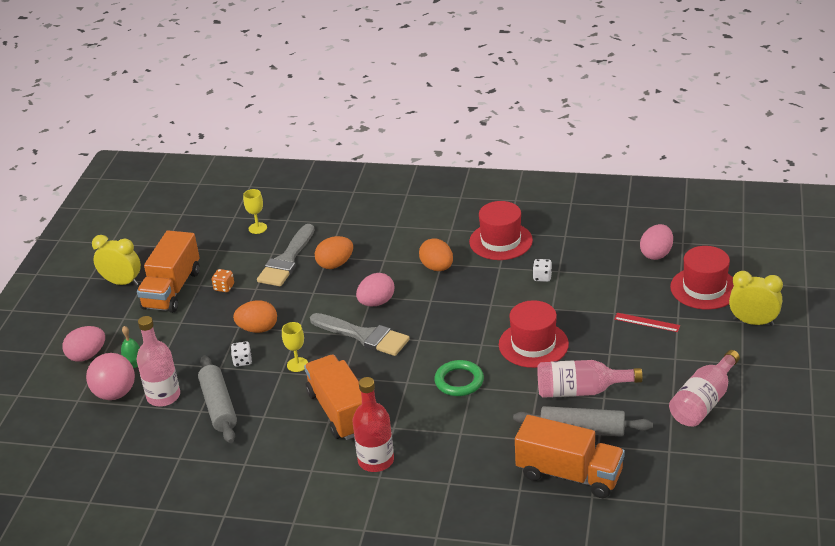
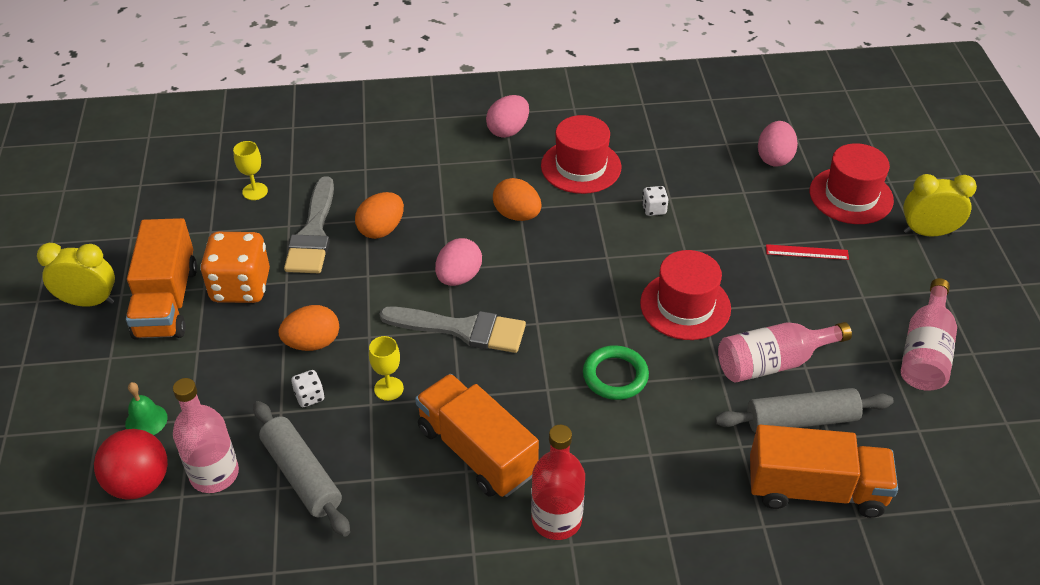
camera: 20 degrees left, 10 degrees up
(87, 355) = (75, 427): pink egg -> pink egg (508, 130)
(115, 393) = (139, 483): pink ball -> red ball
(224, 287) = (241, 287): orange dice -> orange dice, size x2.29

